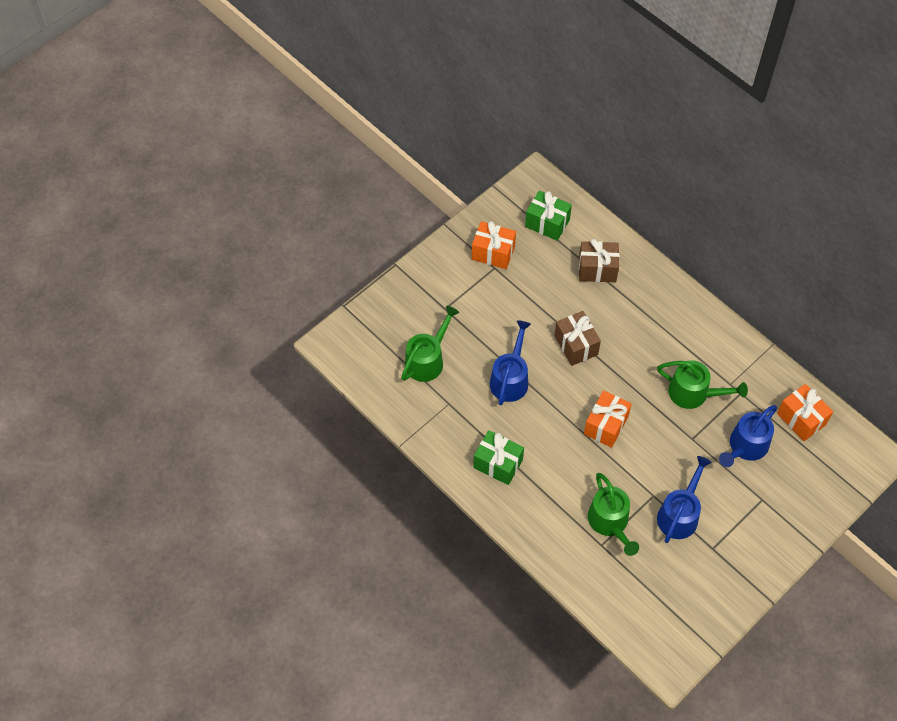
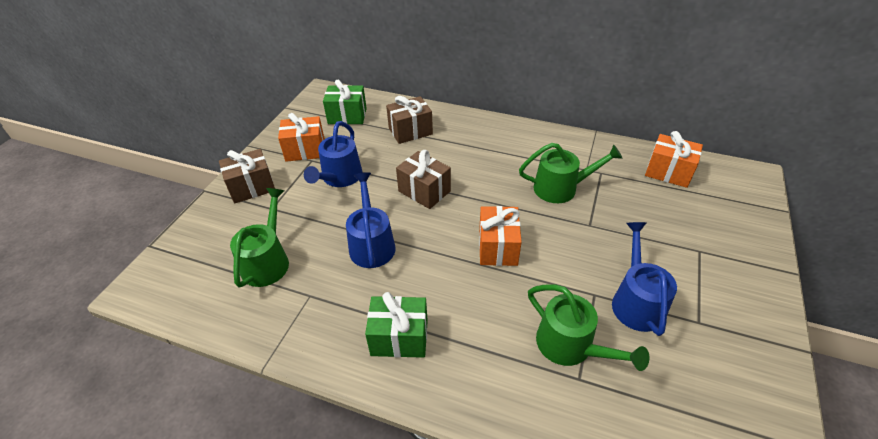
camera: 25 degrees left, 15 degrees down
(435, 278) = (252, 187): none -> brown gift
(745, 446) = (643, 212): blue watering can -> blue watering can (339, 177)

